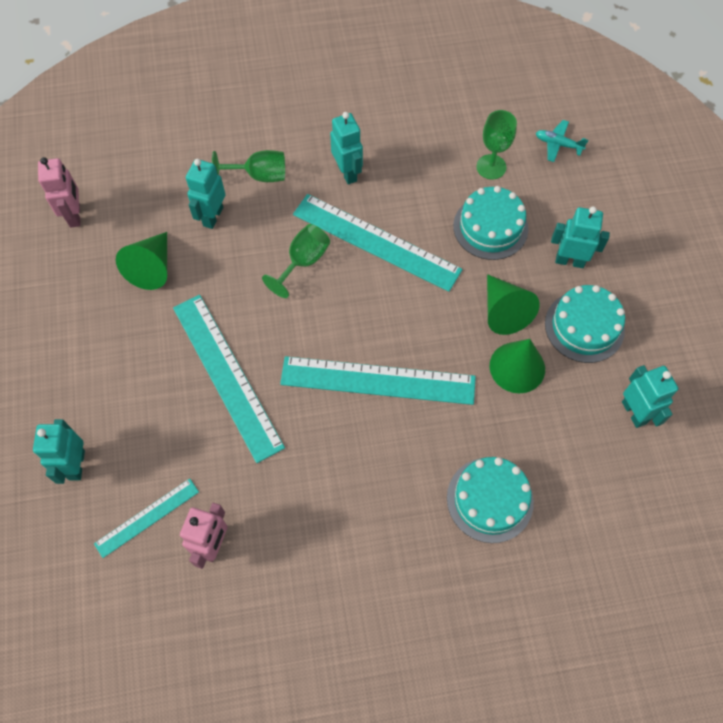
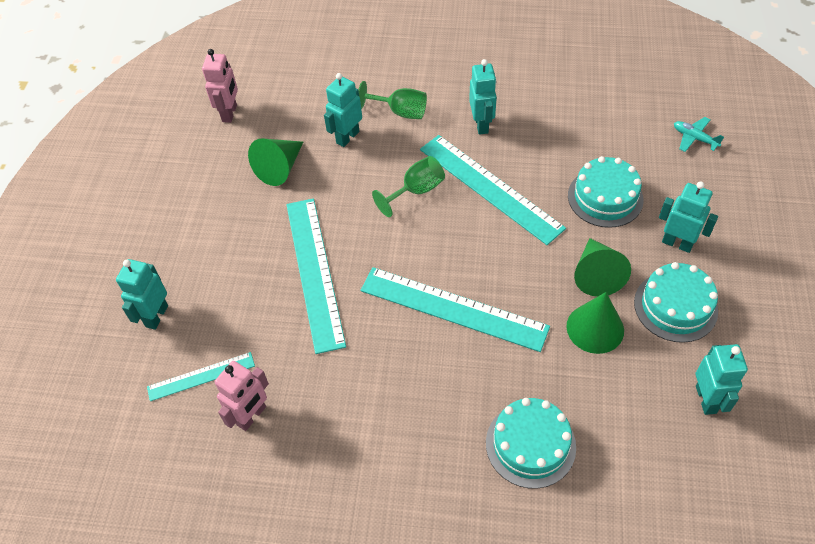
camera: 20 degrees right, 10 degrees down
(491, 167) = (621, 145): green goblet -> none

